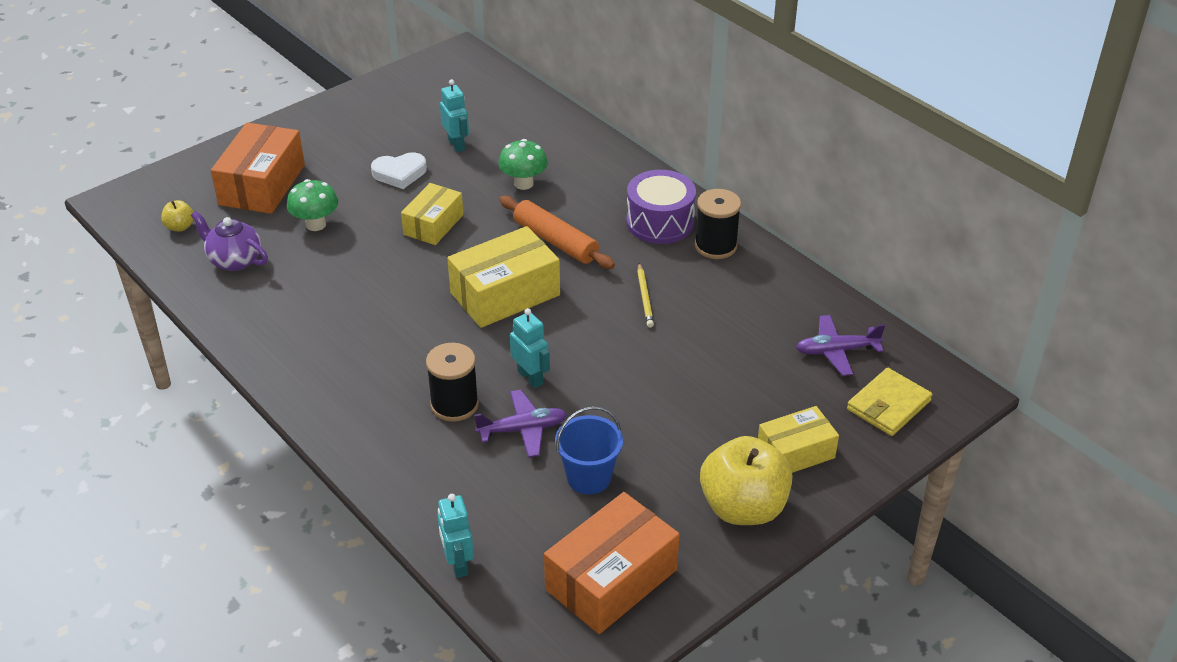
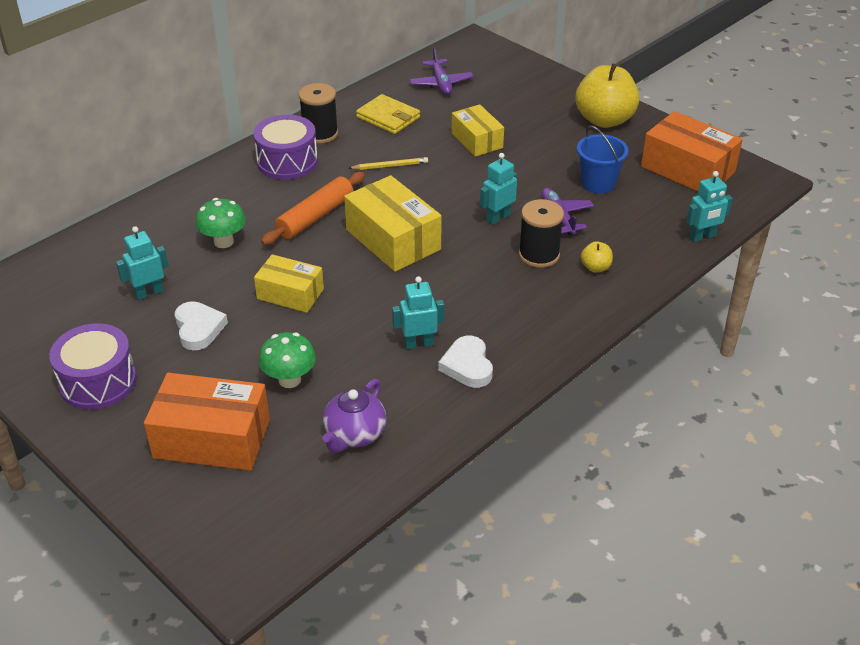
camera: 95 degrees left, 0 degrees up
(180, 227) = (293, 497): yellow apple -> yellow apple (595, 267)
(295, 334) = (467, 366): none -> white heart
(337, 304) = (418, 343): none -> turquoise robot
(349, 126) = (98, 382): none -> purple drum
(795, 452) = (547, 100): yellow box -> yellow box (477, 140)
(888, 405) = (492, 66): yellow wallet -> yellow wallet (388, 117)

